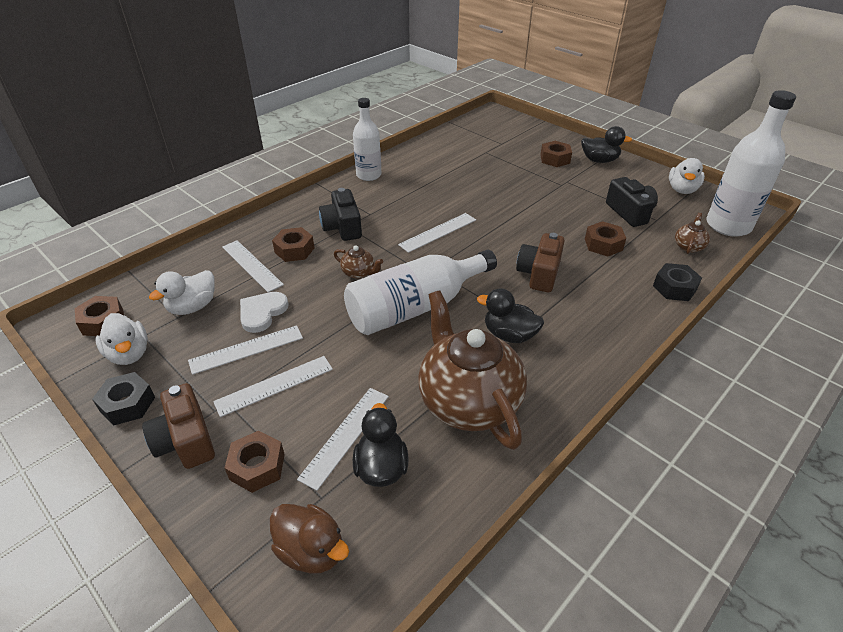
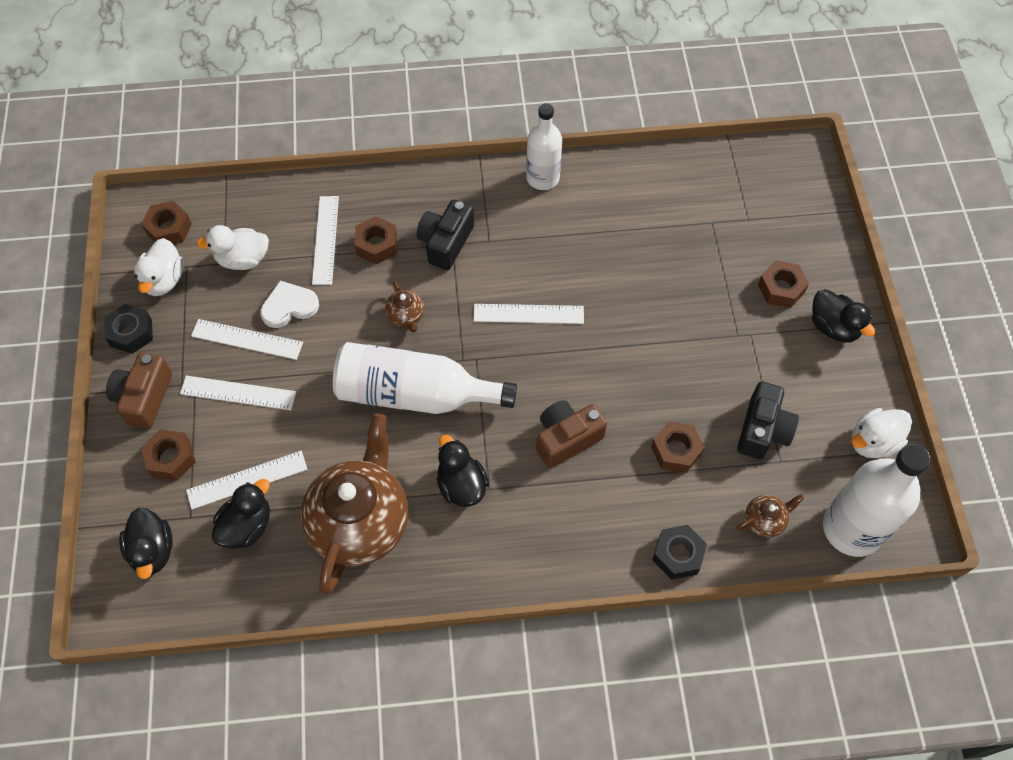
camera: 40 degrees right, 20 degrees up
(311, 550) = (152, 550): brown duck -> black duck

